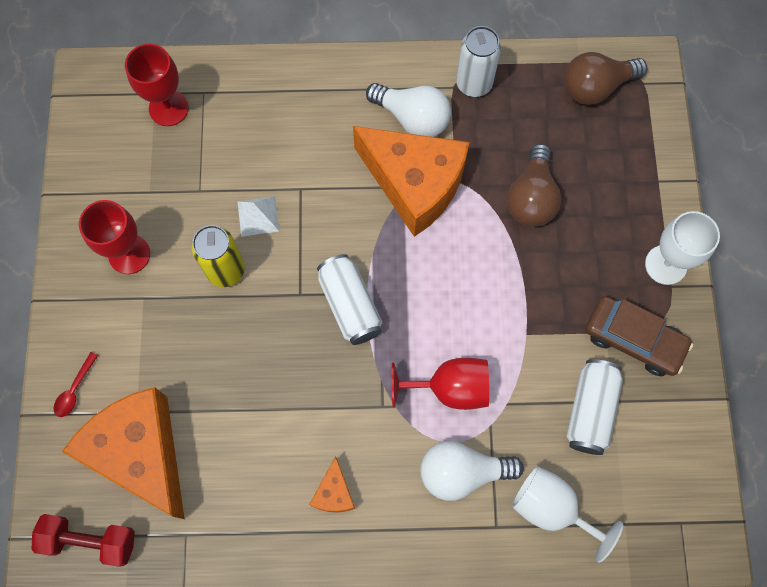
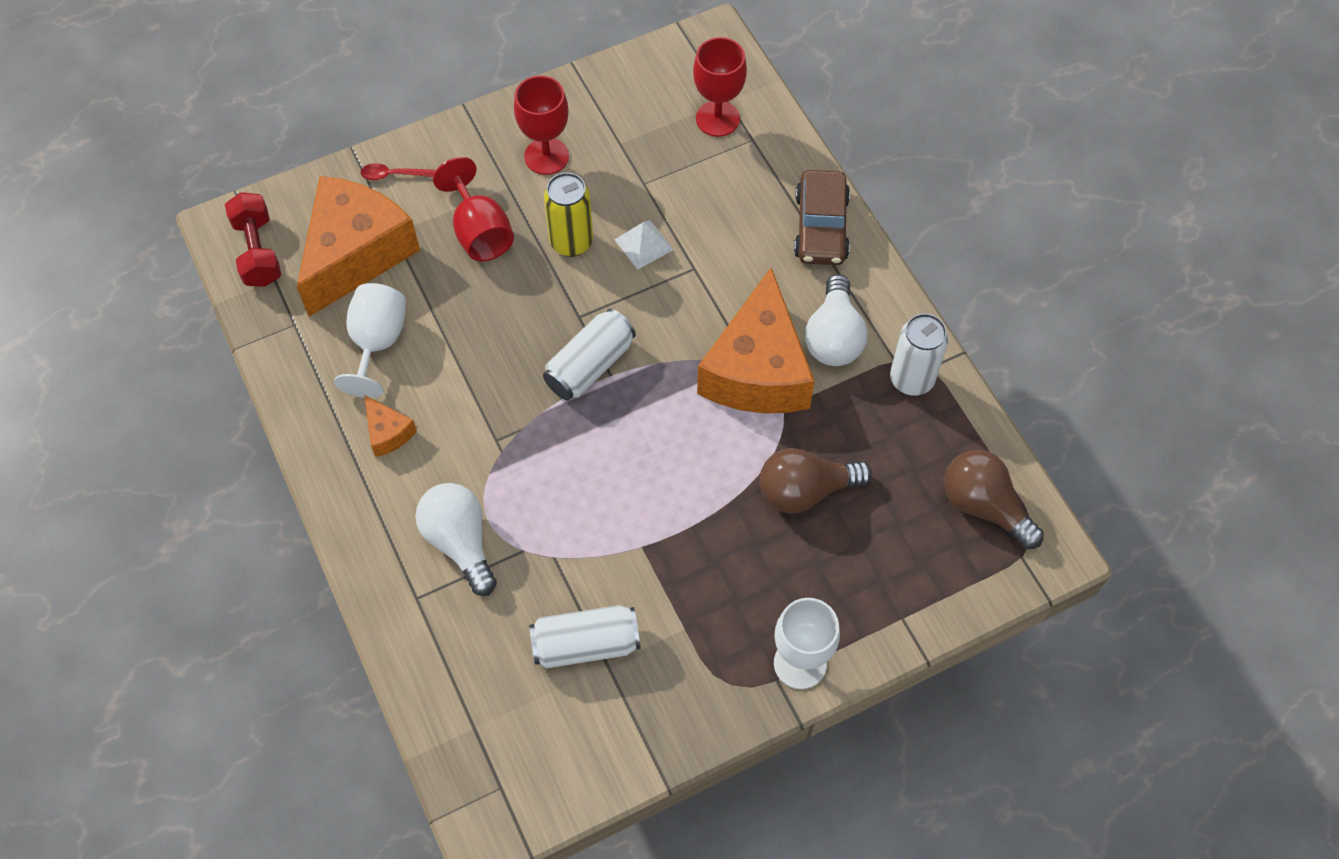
camera: 65 degrees right, 10 degrees down
(334, 492) = (388, 432): orange cheese -> orange cheese turned 105 degrees counterclockwise
(450, 388) = (545, 495): red goblet -> red goblet (479, 232)
(551, 508) = (459, 645): white goblet -> white goblet (377, 343)
(633, 339) = (691, 660): brown car -> brown car (821, 227)

